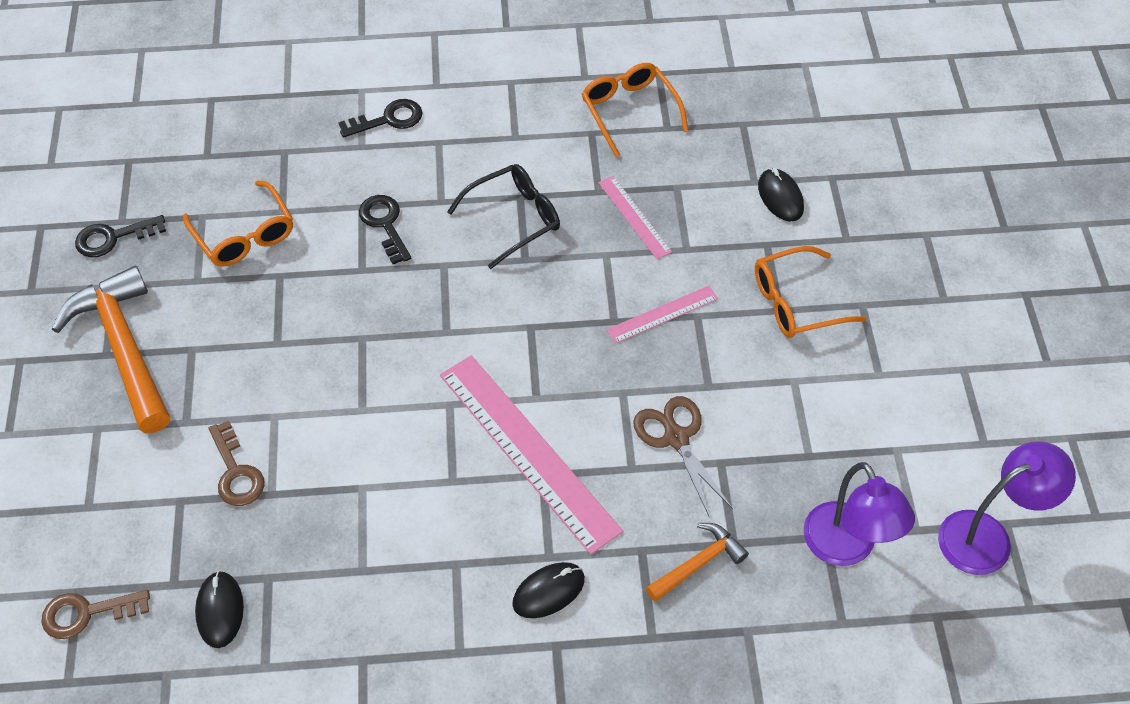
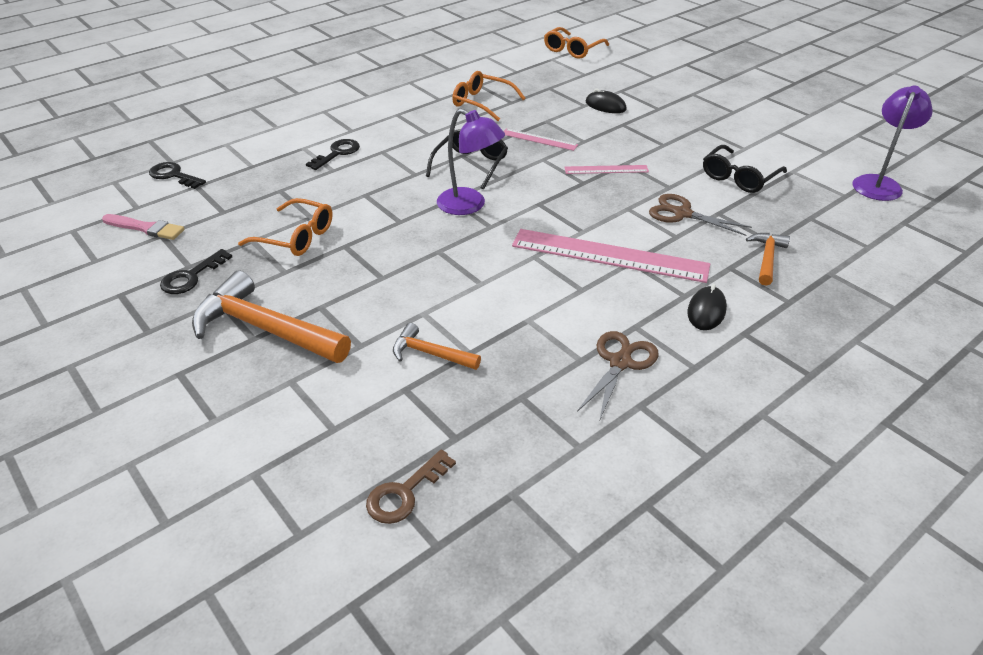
camera: 35 degrees left, 15 degrees down
(122, 141) = (146, 228): none -> pink brush
(220, 610) = (508, 433): black mouse -> none
(236, 472) = (430, 353): brown key -> orange hammer
(385, 224) = (390, 196): black key -> black key (173, 175)
(395, 598) = (620, 362): none -> brown scissors
(662, 314) = (606, 169): pink ruler -> pink ruler turned 60 degrees clockwise
(797, 302) = (668, 139): orange glasses -> orange glasses (573, 50)
(813, 420) = (739, 177): none -> black glasses
(846, 548) = (826, 217): purple lamp -> purple lamp (469, 205)

